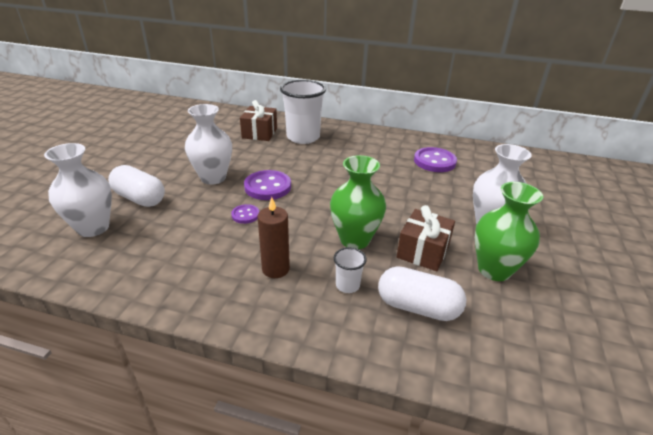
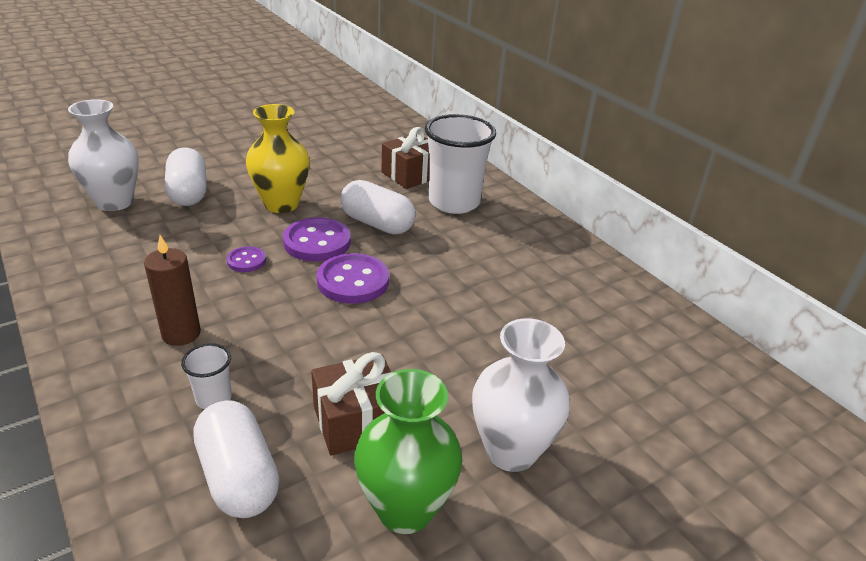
camera: 40 degrees right, 0 degrees up
(213, 178) = (281, 204): white vase -> yellow vase
(283, 164) = (377, 224): none -> white capsule
(355, 239) = (305, 355): green vase -> none
(434, 161) = (584, 320): purple button -> purple button (353, 281)

